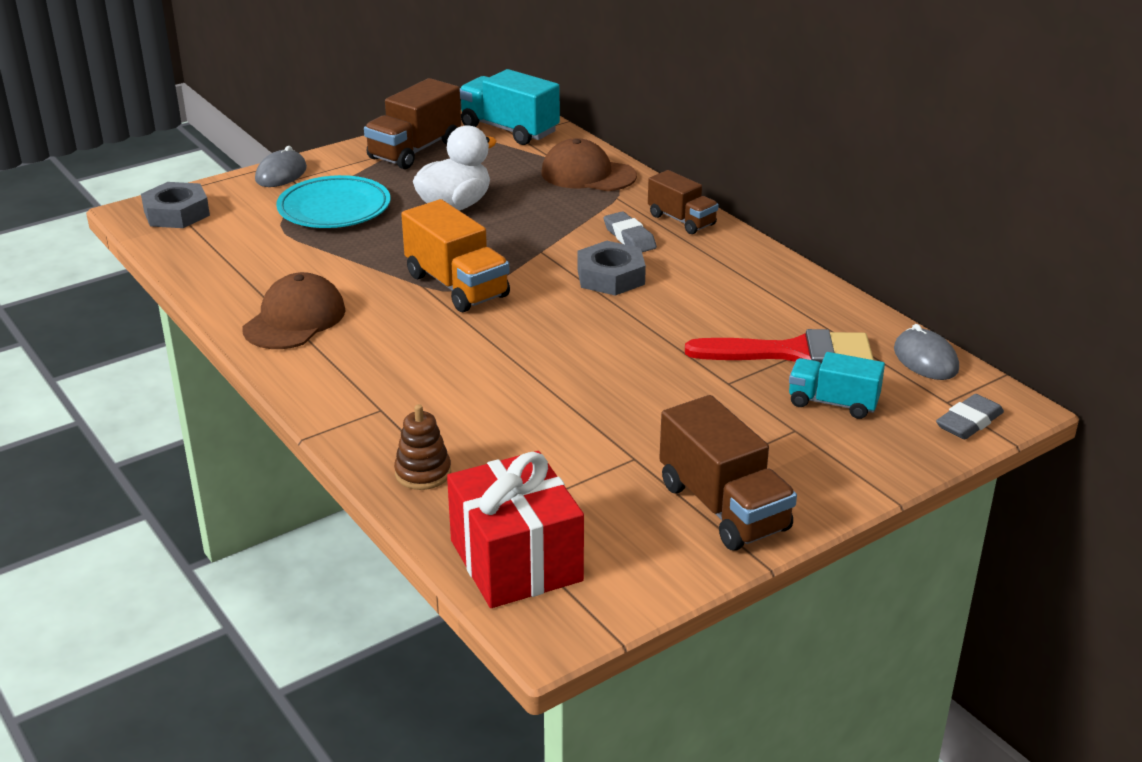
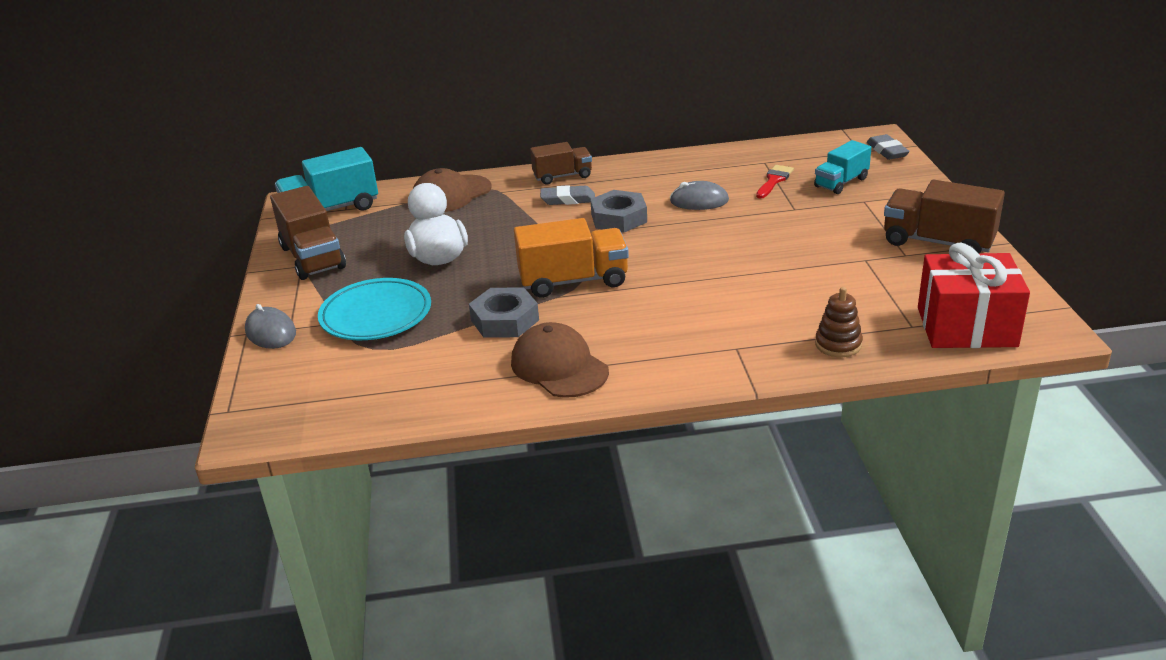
camera: 60 degrees left, 0 degrees up
(176, 213) = (281, 405): grey nut -> grey nut (505, 320)
(723, 507) = (938, 242): brown truck -> brown truck turned 150 degrees counterclockwise
(794, 353) = (774, 180): red brush -> red brush, size x0.53
(925, 359) = (811, 145): grey mouse -> grey mouse (699, 201)

